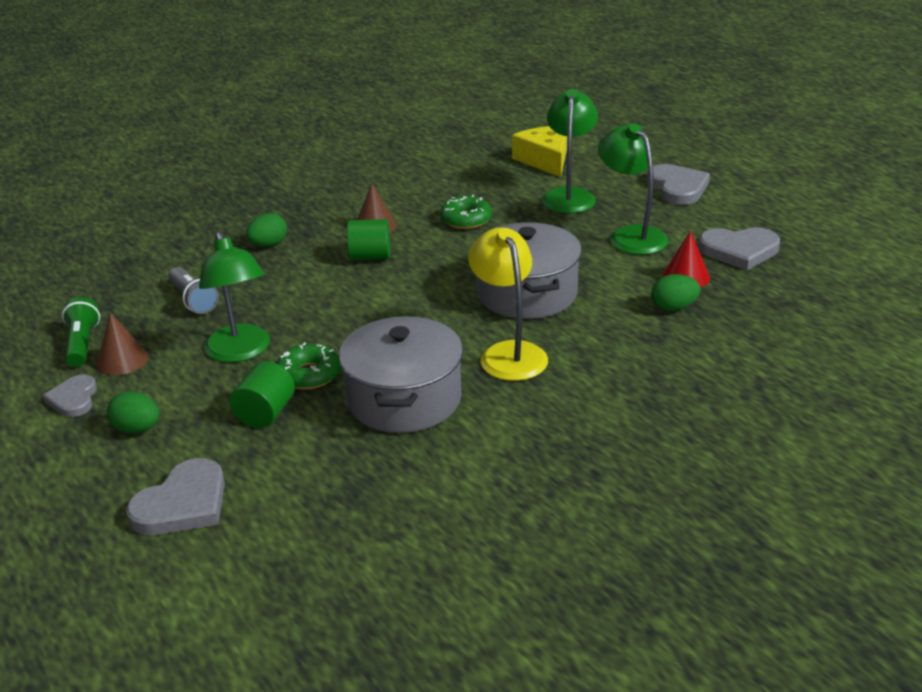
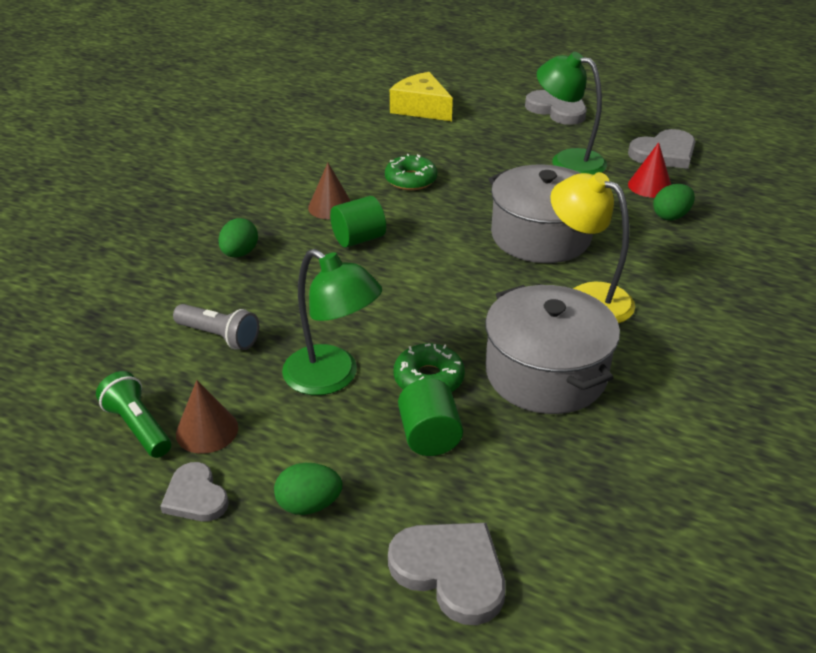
camera: 30 degrees left, 5 degrees up
(183, 504) = (451, 572): grey heart -> grey heart turned 60 degrees counterclockwise
(569, 196) = (477, 136): green lamp -> none

